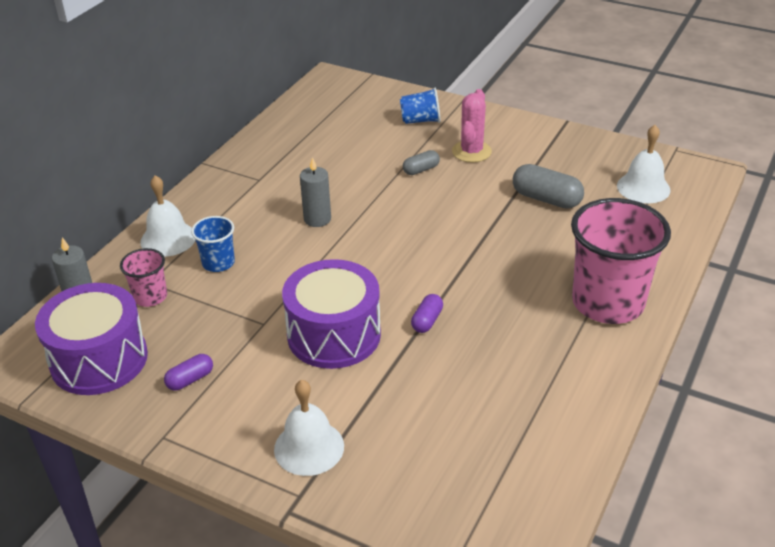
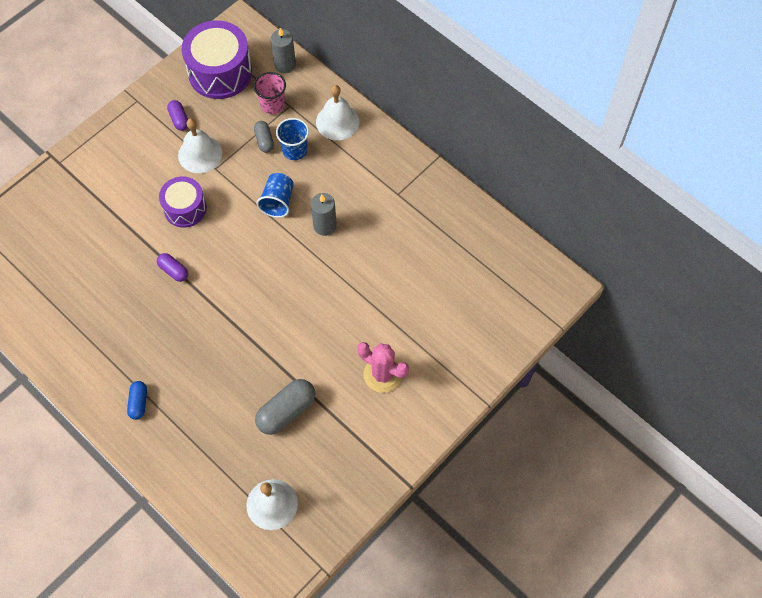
camera: 105 degrees right, 25 degrees up
(309, 447) = (92, 174): white bell -> white bell (200, 154)
(334, 335) = (185, 208): purple drum -> purple drum, size x0.62
(420, 120) = (452, 346): blue cup -> blue cup (278, 202)
(421, 170) = (368, 322): grey capsule -> grey capsule (264, 141)
(608, 303) = (139, 403): pink cup -> blue capsule

